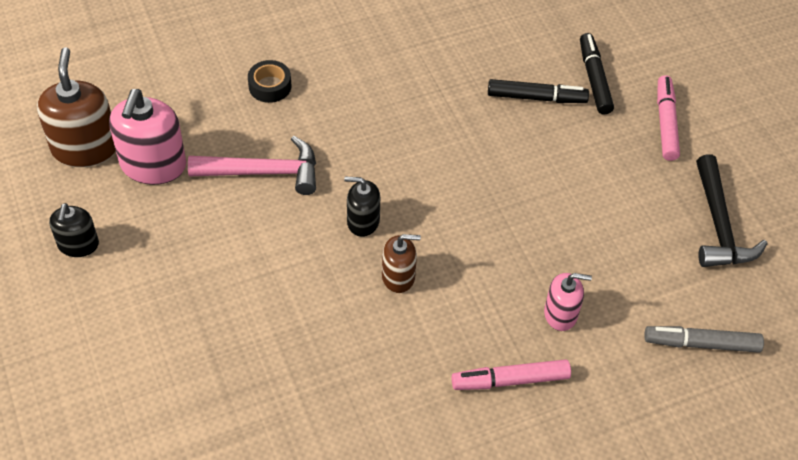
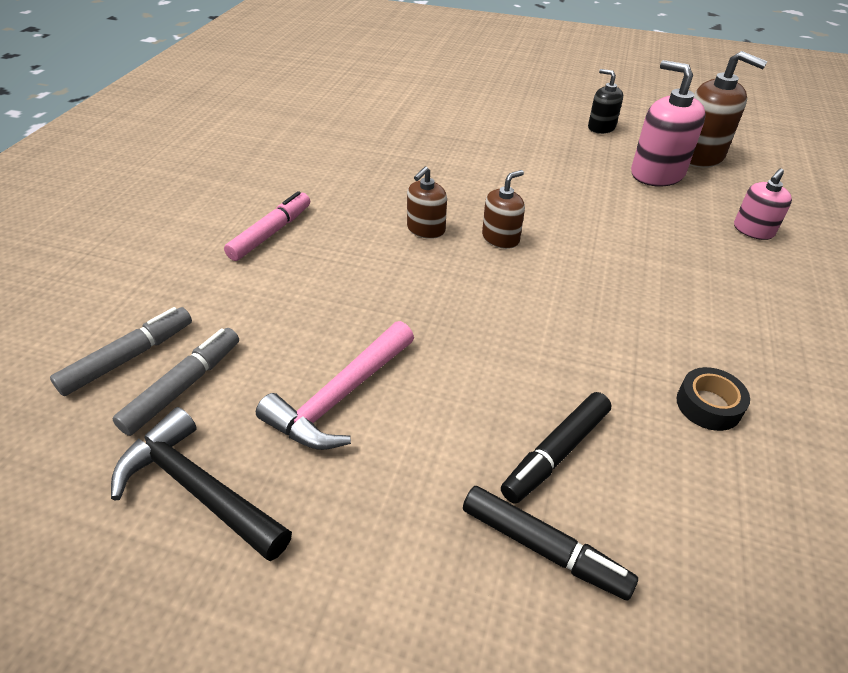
camera: 130 degrees right, 10 degrees down
(263, 172) = (605, 215): pink hammer -> pink hammer (340, 397)
(270, 86) = (719, 260): black tape -> black tape (708, 405)
(363, 221) = (500, 238): black soap dispenser -> brown soap dispenser
(560, 314) = (281, 290): pink soap dispenser -> pink soap dispenser (753, 230)
(665, 123) = (390, 573): pink marker -> none
(683, 292) = (183, 386): none -> grey marker

